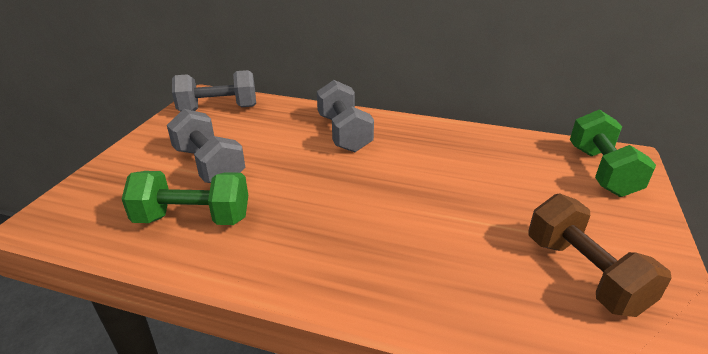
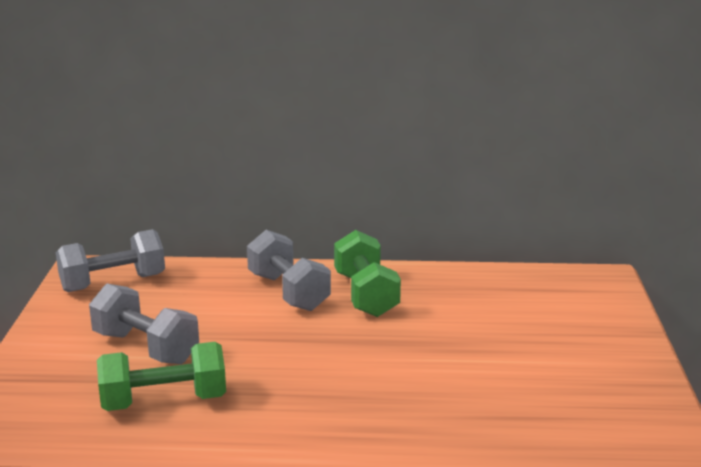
camera: 15 degrees left, 10 degrees down
(584, 274) = (577, 388): brown dumbbell -> none
(601, 171) = (581, 295): green dumbbell -> green dumbbell (366, 295)

